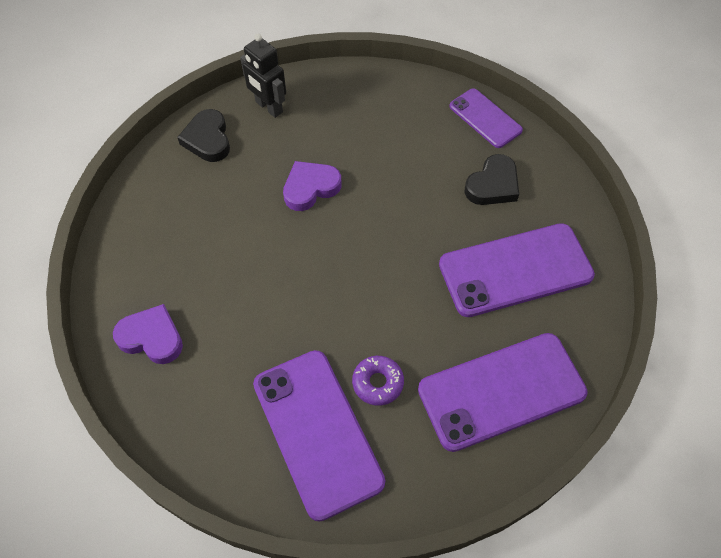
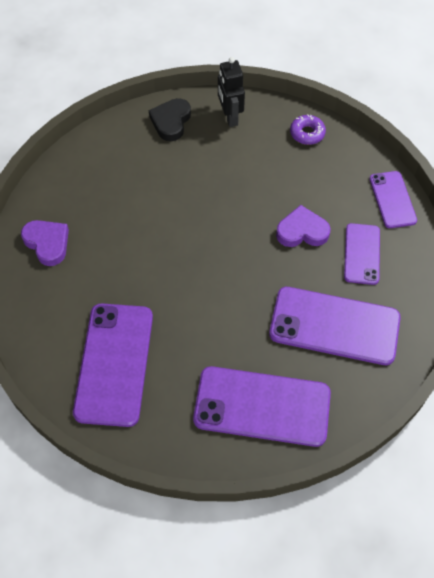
camera: 30 degrees right, 0 degrees up
(310, 188) = (221, 191): purple heart -> purple heart (302, 231)
(378, 383) = (177, 353): purple donut -> purple donut (307, 133)
(493, 185) = (362, 254): black heart -> purple phone

